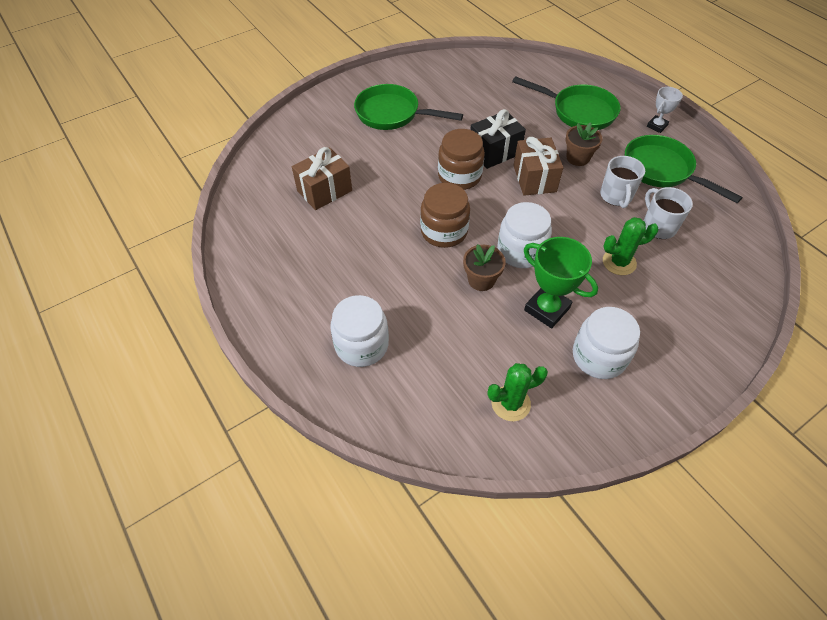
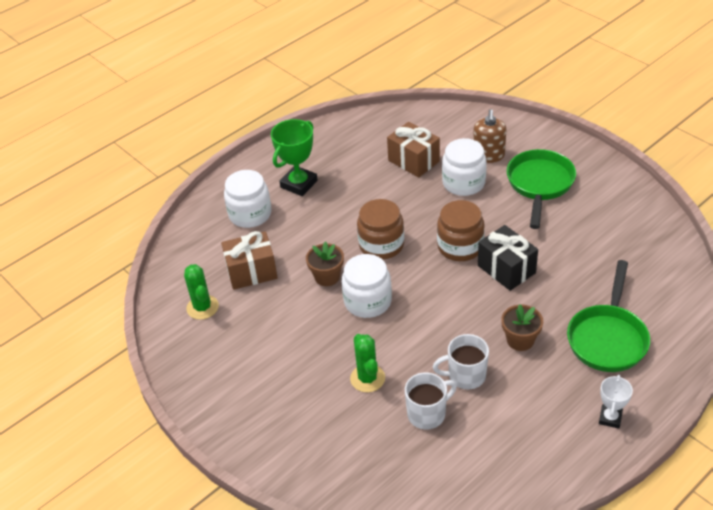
camera: 85 degrees right, 10 degrees down
(339, 138) = (488, 155): none -> brown soap dispenser
(534, 178) = (474, 305): brown gift -> brown gift (251, 272)
(547, 309) = (300, 324): green trophy -> green trophy (299, 184)
(599, 356) = (252, 363): white jar -> white jar (463, 183)
(657, 126) = (610, 418): white trophy -> white trophy turned 75 degrees clockwise
(661, 170) = (523, 420): green pan -> none

